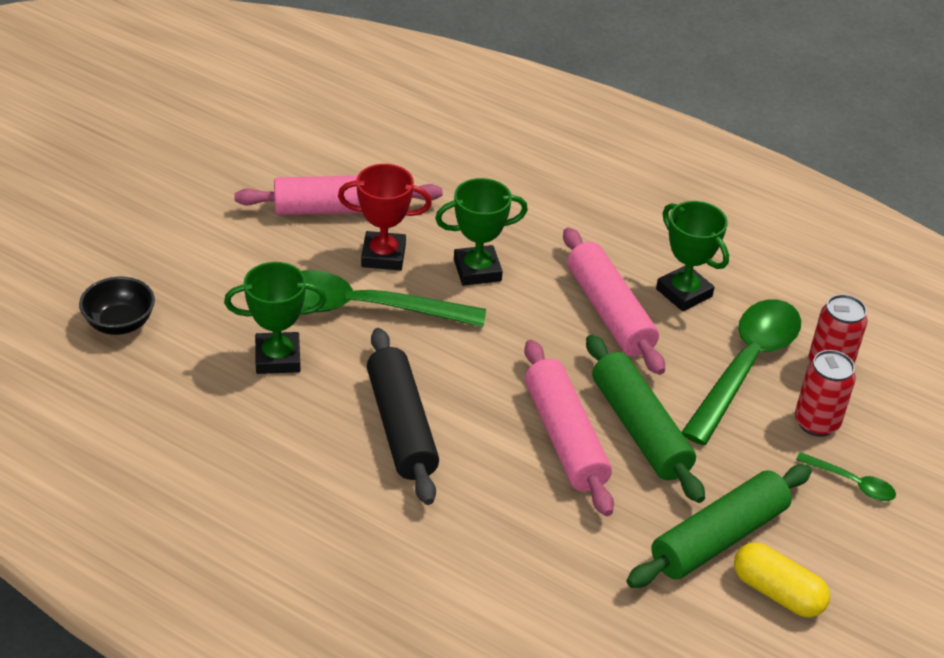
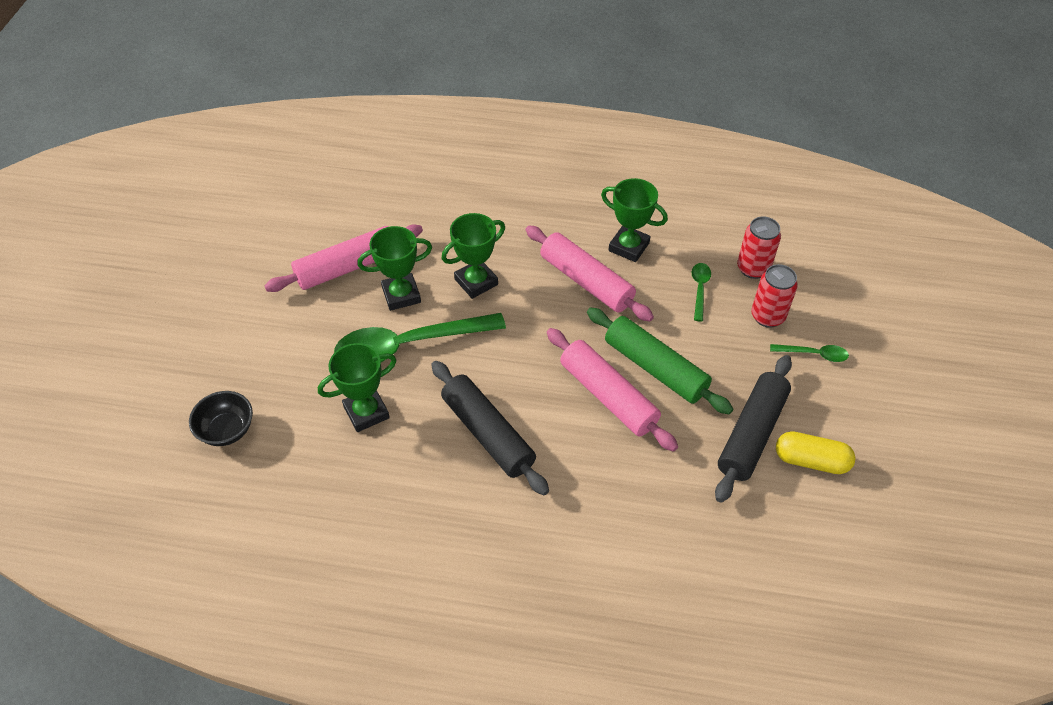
camera: 20 degrees left, 10 degrees up
(383, 256) = (401, 295): red trophy -> green trophy
(718, 538) = (751, 434): green rolling pin -> black rolling pin
(746, 365) = (699, 289): green spoon -> green spoon, size x0.44

